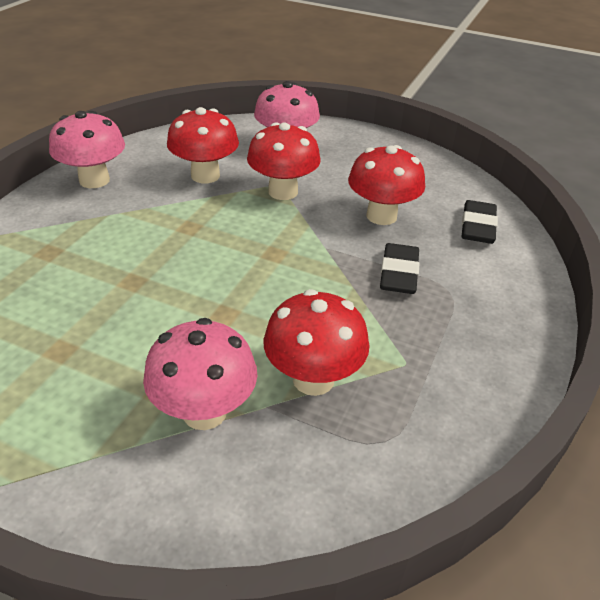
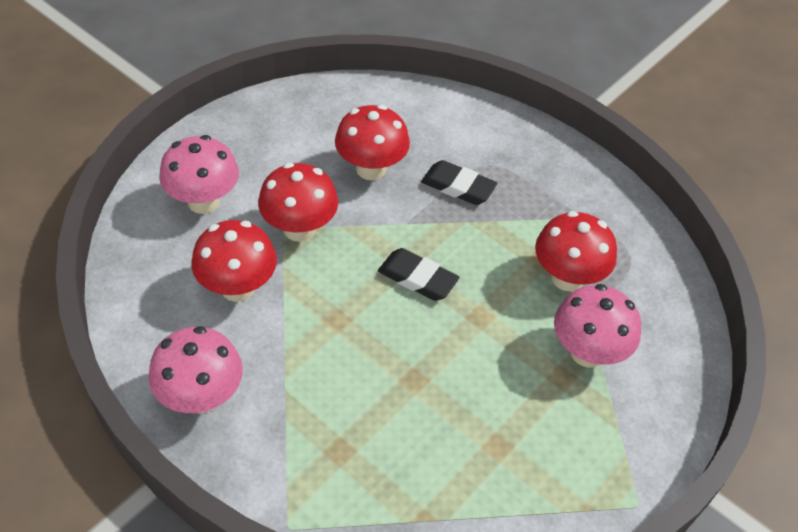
camera: 75 degrees left, 10 degrees up
(478, 226) = (410, 113): black eraser -> black eraser (417, 278)

